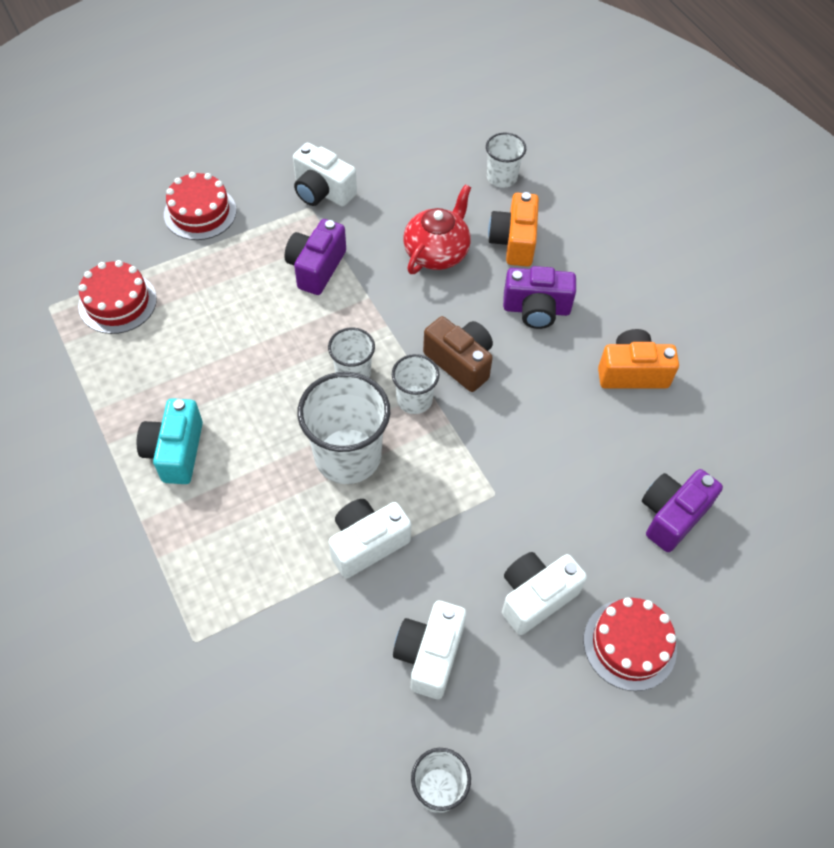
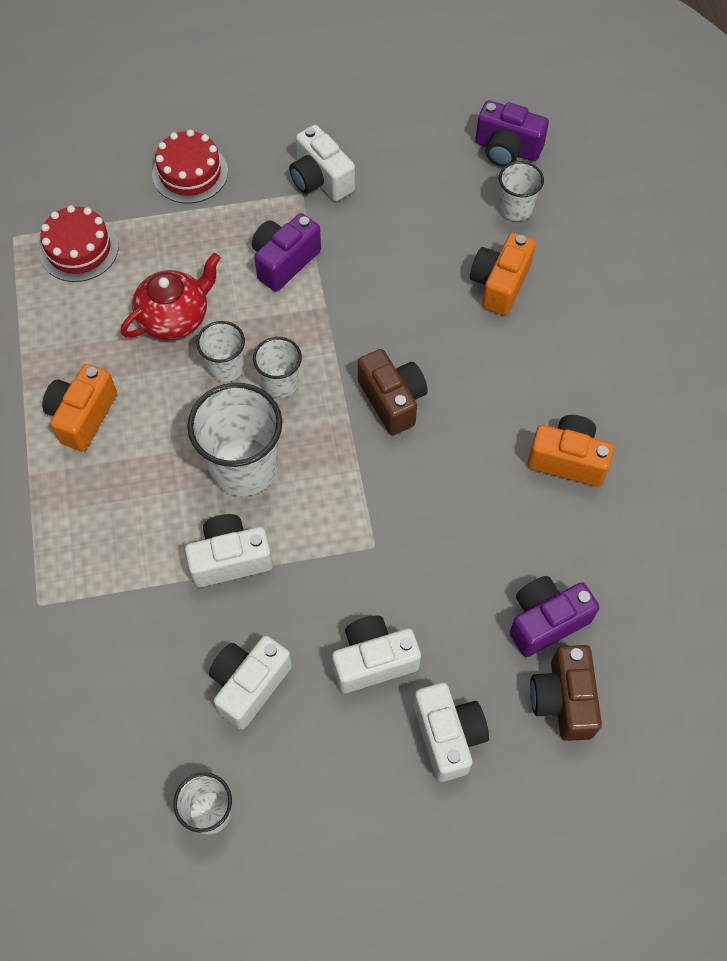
camera: 20 degrees right, 5 degrees up
(176, 451) = (83, 416): turquoise camera -> orange camera
(414, 400) = (331, 427): white cup -> white cup (226, 367)
(437, 252) = (414, 276): red teapot -> red teapot (175, 317)
(536, 309) = (494, 364): purple camera -> purple camera (507, 149)
(629, 644) = (448, 735): red cake -> white camera
(716, 580) = (563, 699): none -> brown camera

